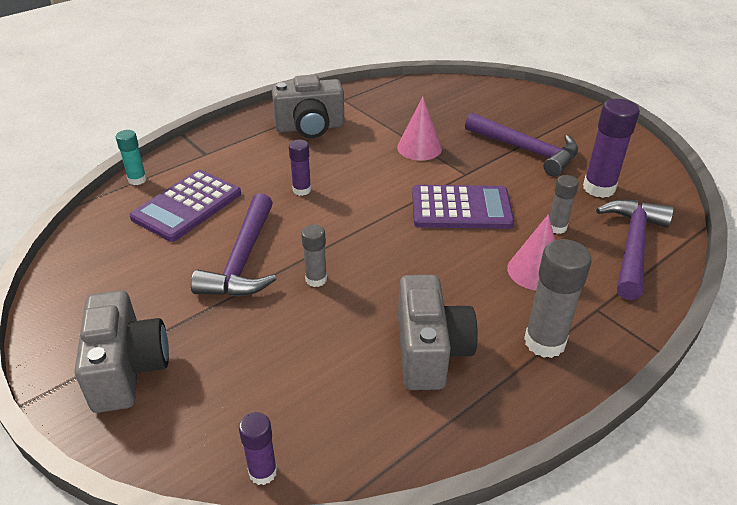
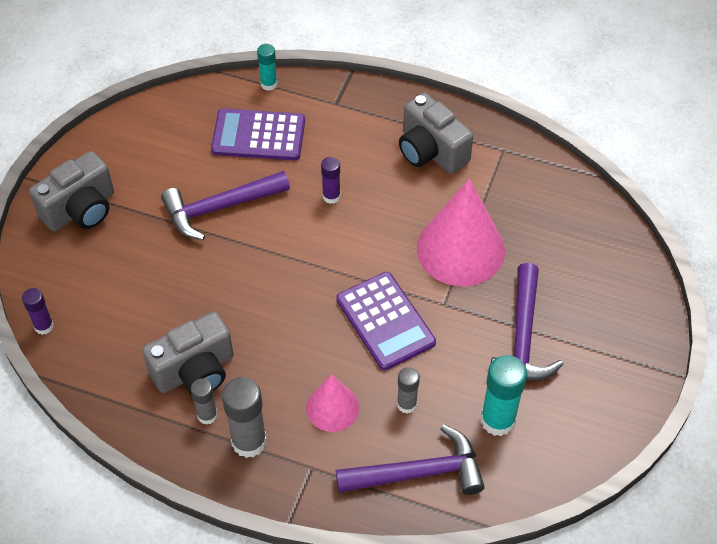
camera: 60 degrees right, 15 degrees up
(316, 279) = (227, 264): grey glue stick -> grey glue stick (207, 415)
(419, 148) = (460, 249): pink cone -> pink cone, size x1.81
(599, 188) = (497, 420): purple glue stick -> turquoise glue stick

